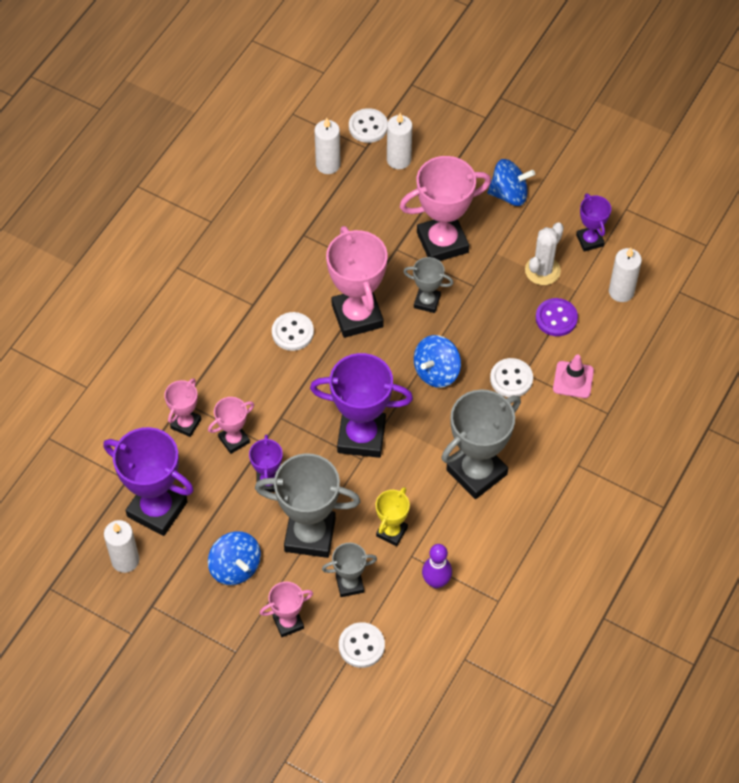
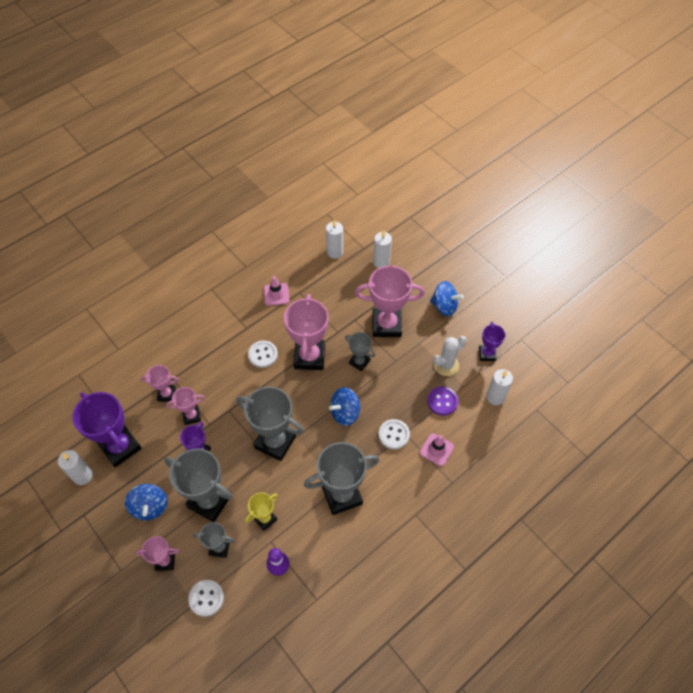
camera: 20 degrees right, 0 degrees up
(186, 424) = (166, 394): pink trophy -> pink trophy turned 45 degrees clockwise
(273, 247) = (276, 294): none -> pink traffic cone
(361, 436) = (275, 442): purple trophy -> grey trophy
(368, 127) = (370, 235): white button -> none

